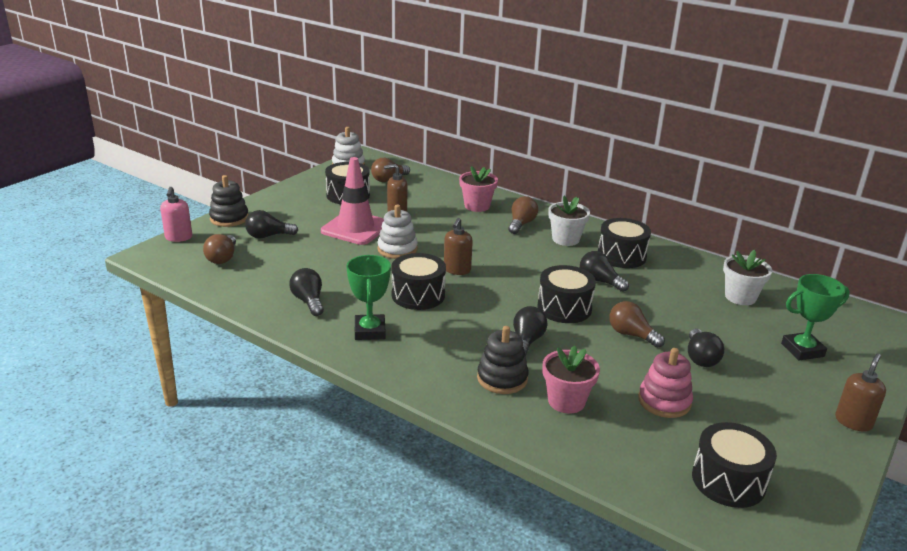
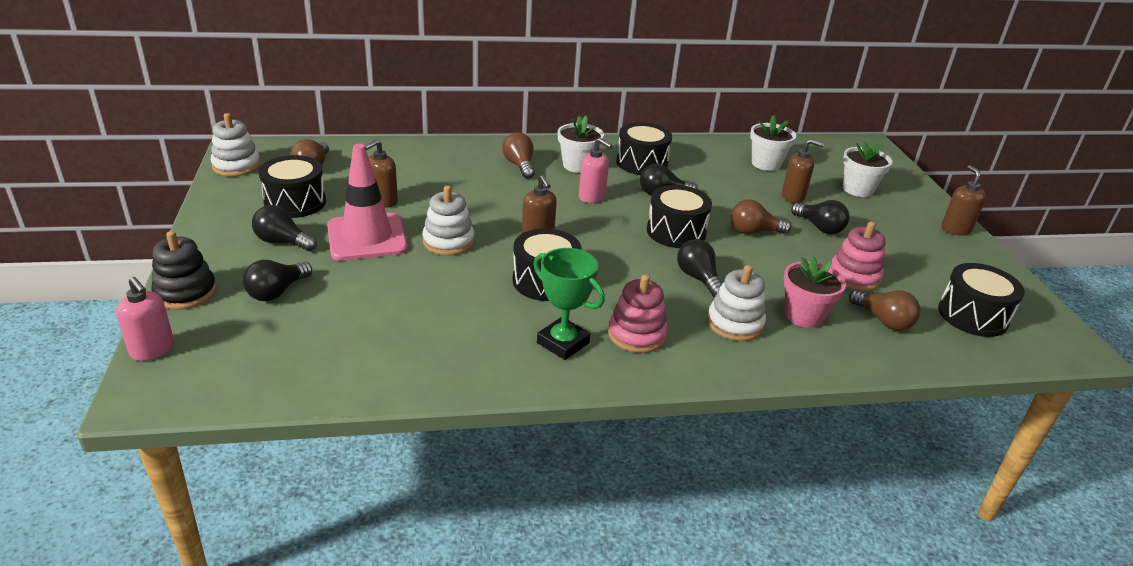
camera: 45 degrees left, 5 degrees up
(222, 258) = (262, 346): brown light bulb -> brown light bulb (883, 320)
(309, 301) = (452, 345): black light bulb -> black light bulb (283, 242)
(422, 350) = (637, 334): none -> pink stacking toy
(477, 206) = (451, 162): pink flower pot -> none
(502, 378) = (735, 323): black stacking toy -> white stacking toy
(539, 262) = (592, 197): none -> pink soap dispenser
(719, 328) = (793, 196): none -> brown soap dispenser
(802, 350) = (858, 189): green trophy -> white flower pot

